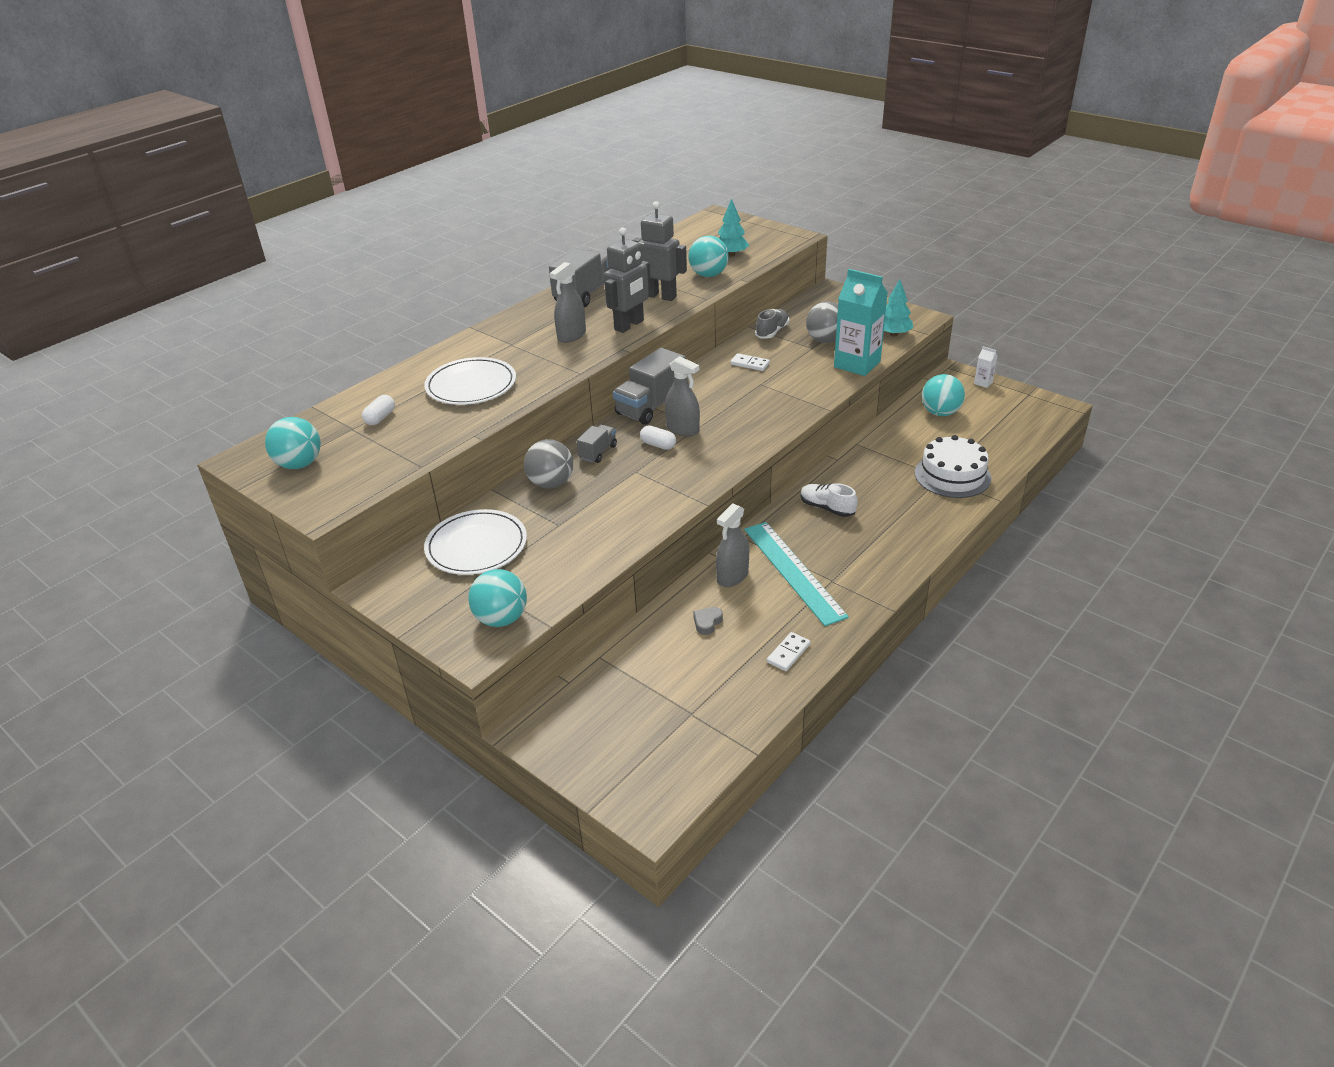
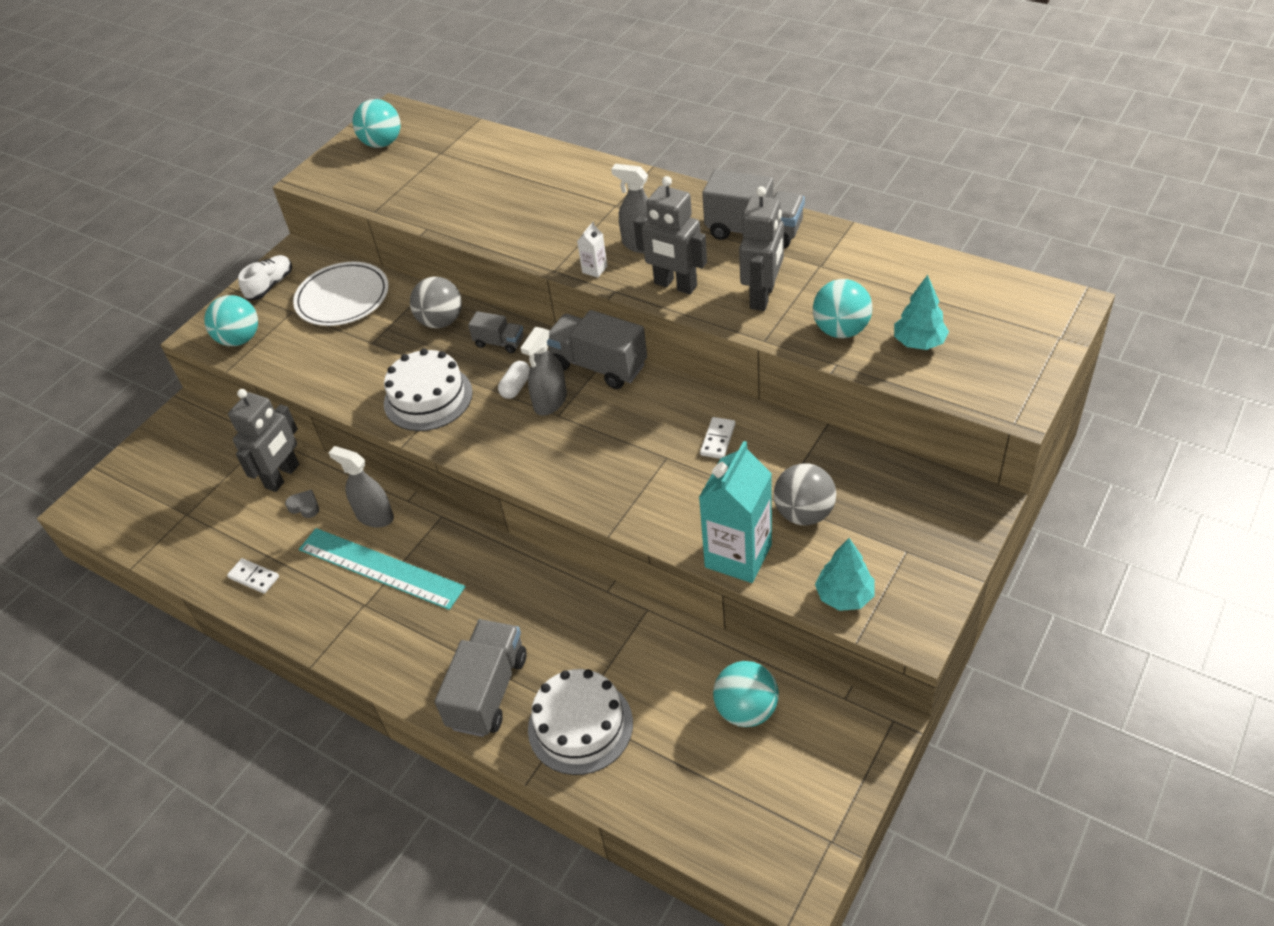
camera: 85 degrees right, 10 degrees up
(380, 418) = (459, 163): white capsule -> none
(471, 385) = (523, 201): white plate -> none
(651, 490) = (428, 398): none -> white cake
(661, 640) = (283, 476): none -> grey robot
(772, 332) = (816, 451): grey shoe -> none
(793, 571) = (380, 568): turquoise ruler -> turquoise ruler turned 60 degrees clockwise
(827, 508) = (499, 588): white shoe -> white shoe (270, 285)
(922, 515) = (488, 691): none -> grey truck
(983, 383) = (853, 772): white carton -> white carton (594, 269)

